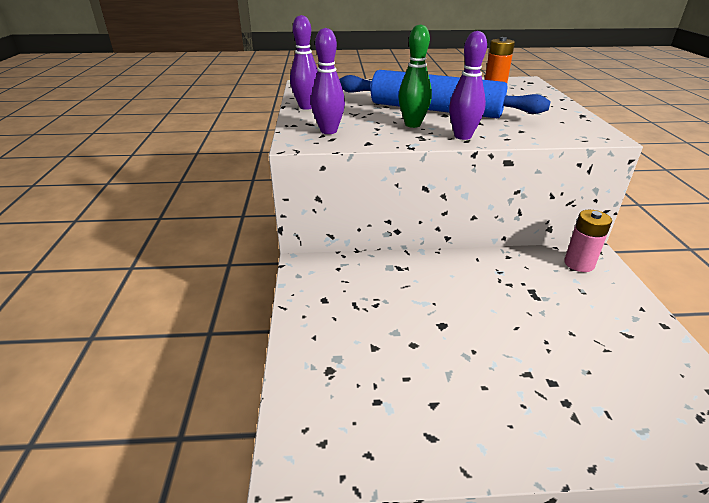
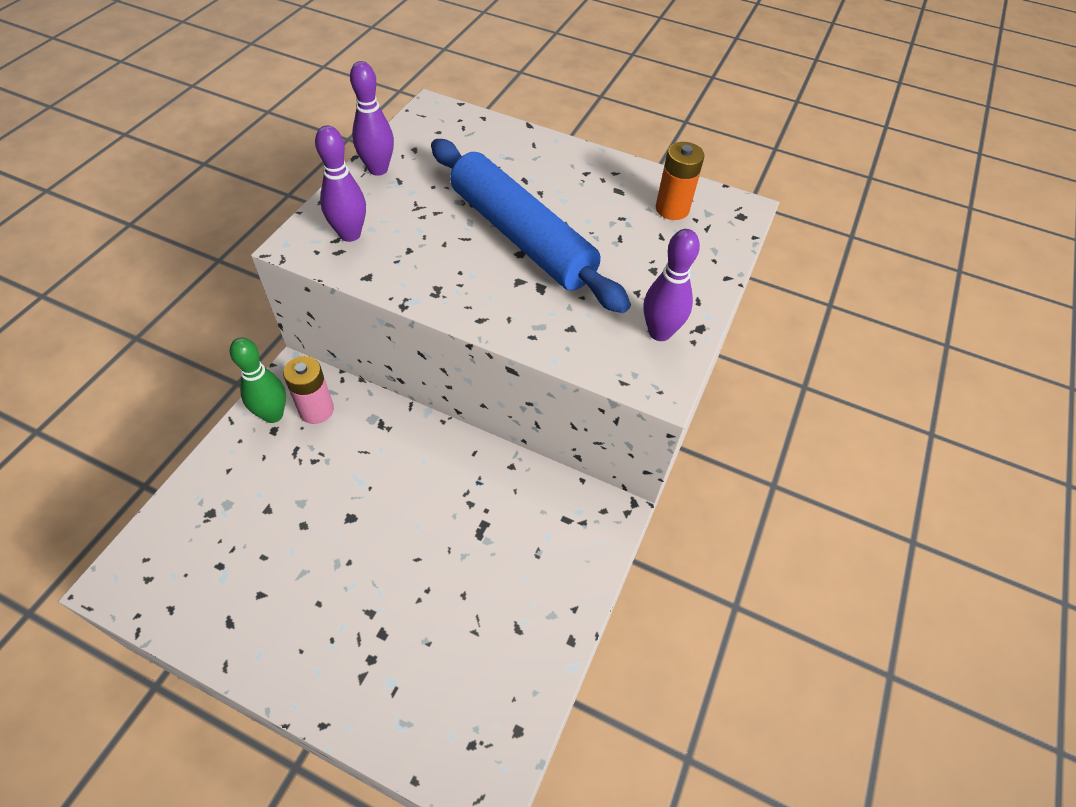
camera: 25 degrees right, 20 degrees up
(412, 124) = (456, 259): green bowling pin -> green bowling pin (273, 415)
(462, 136) = (484, 310): purple bowling pin -> purple bowling pin (660, 332)
(579, 264) = (579, 516): pink battery -> pink battery (316, 410)

